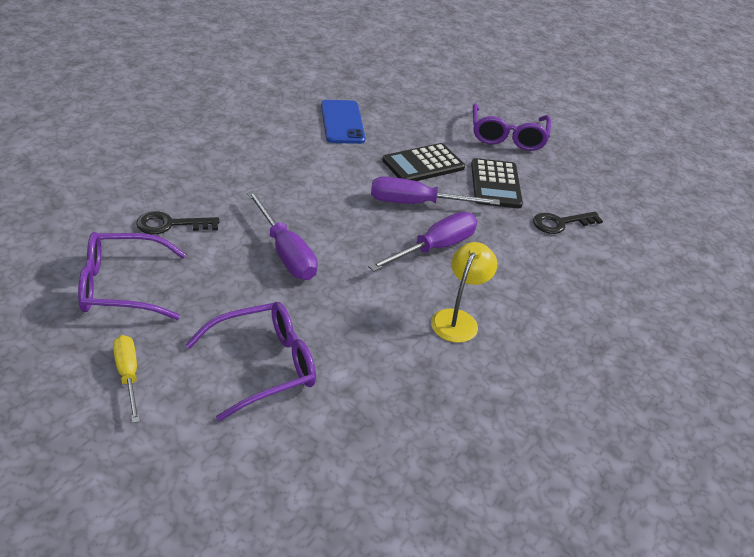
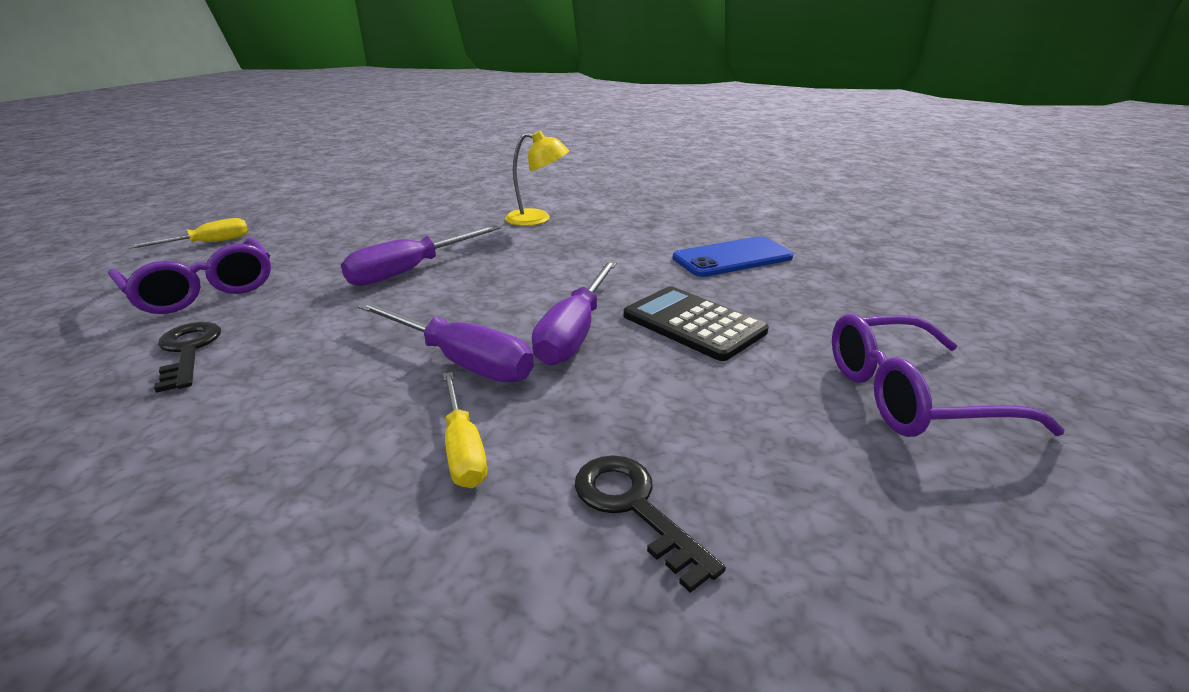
camera: 80 degrees right, 10 degrees down
(121, 287) = (336, 221): purple glasses -> none
(170, 225) = (439, 220): black key -> black key (188, 351)
(416, 203) = (575, 332): purple screwdriver -> purple screwdriver turned 150 degrees counterclockwise
(458, 319) = (273, 404): yellow lamp -> yellow lamp (537, 219)
(495, 184) = (707, 399): black calculator -> none
(514, 258) = (463, 449): none -> yellow screwdriver

